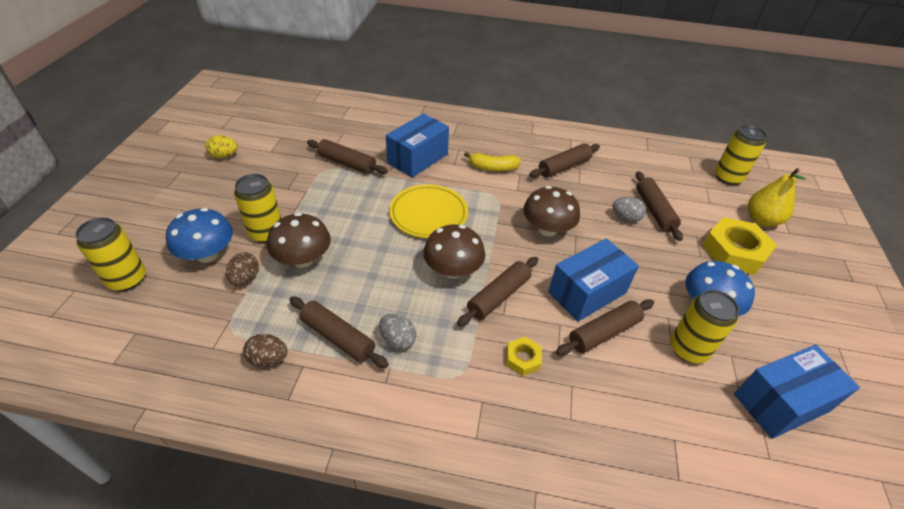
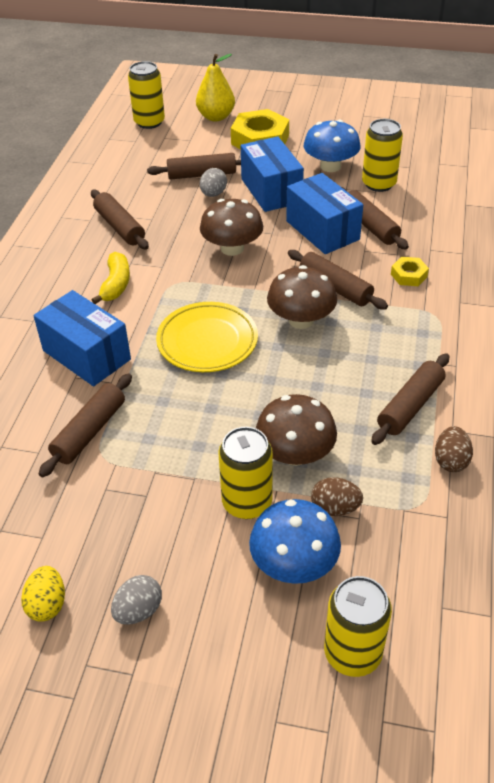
camera: 85 degrees left, 0 degrees up
(398, 340) = (404, 359): grey egg -> grey egg (138, 610)
(781, 402) = (420, 151): blue box -> blue box (271, 190)

